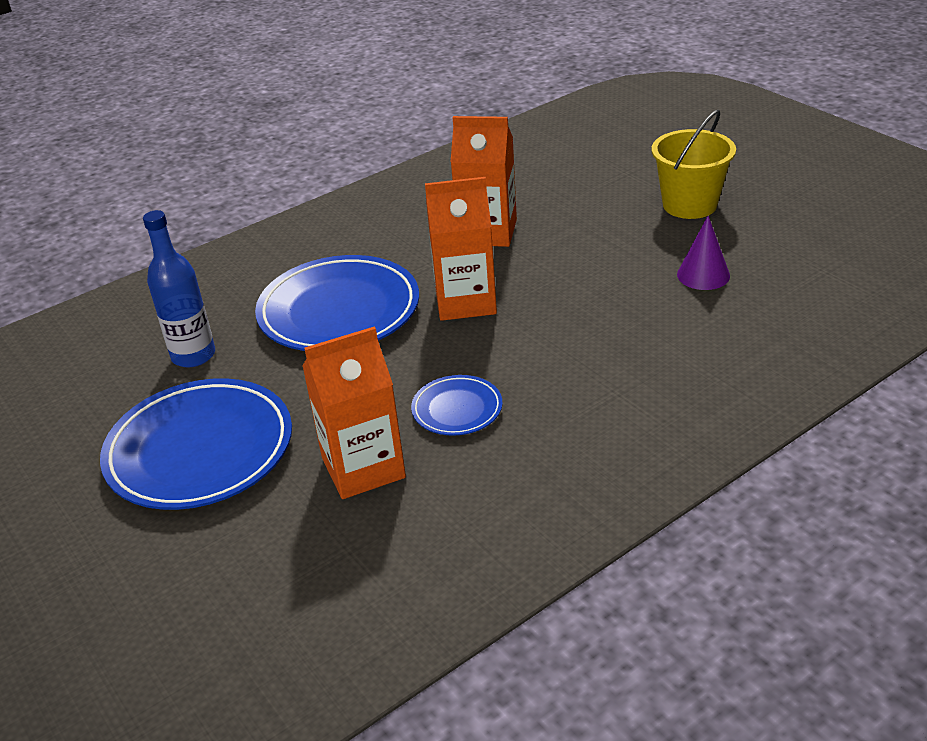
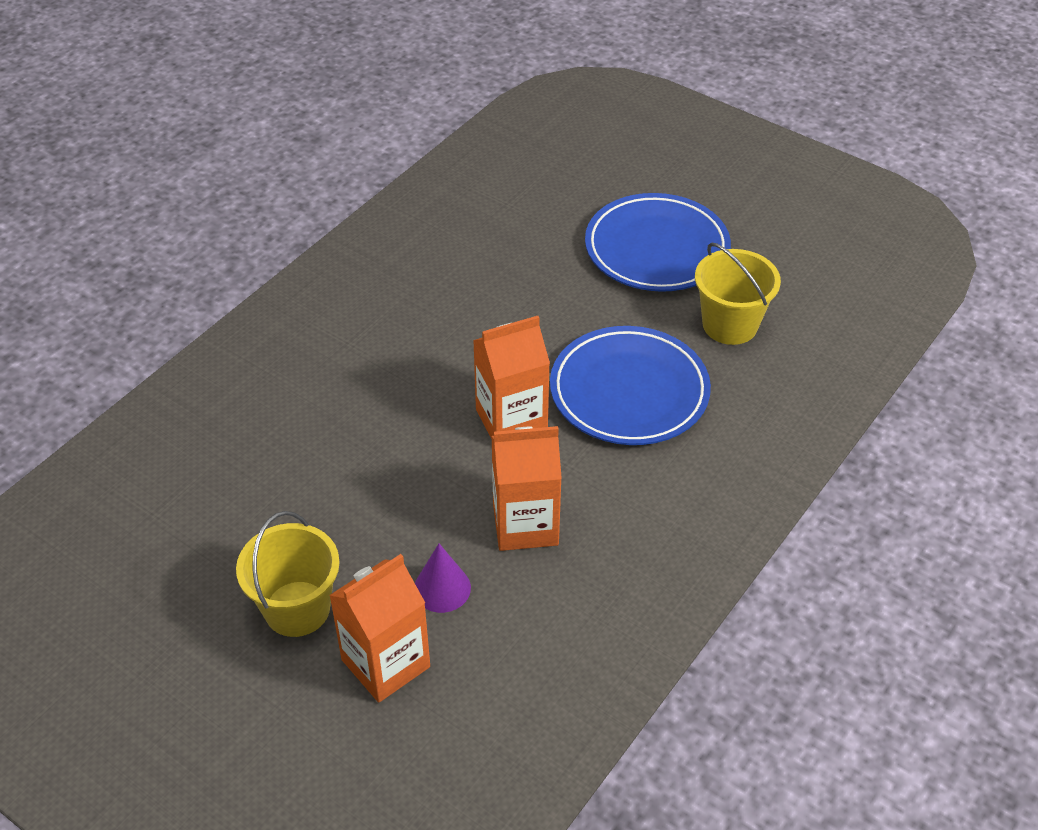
camera: 160 degrees right, 10 degrees up
(193, 355) = (730, 325): blue bottle -> yellow bucket
(363, 468) = (526, 255): orange carton -> orange carton (385, 663)
(457, 409) = (475, 310): blue plate -> none
(703, 275) = (279, 491): purple cone -> purple cone (442, 588)

